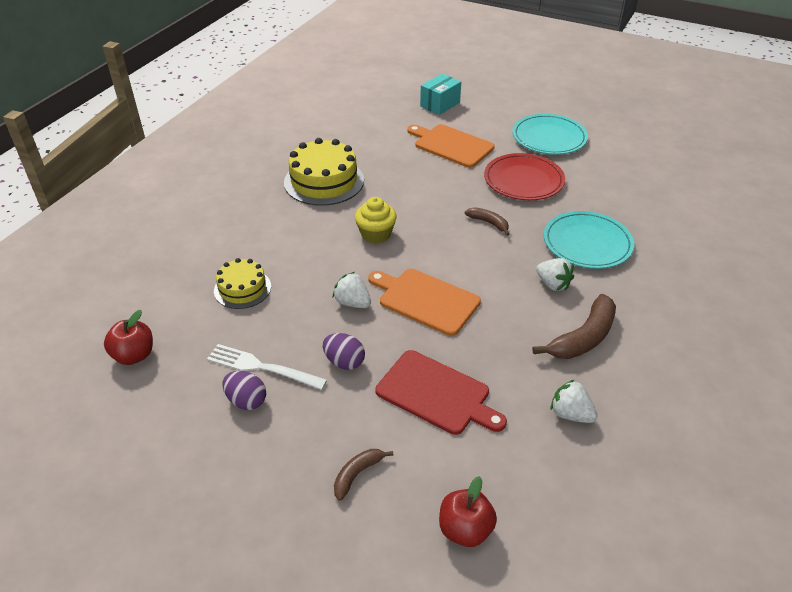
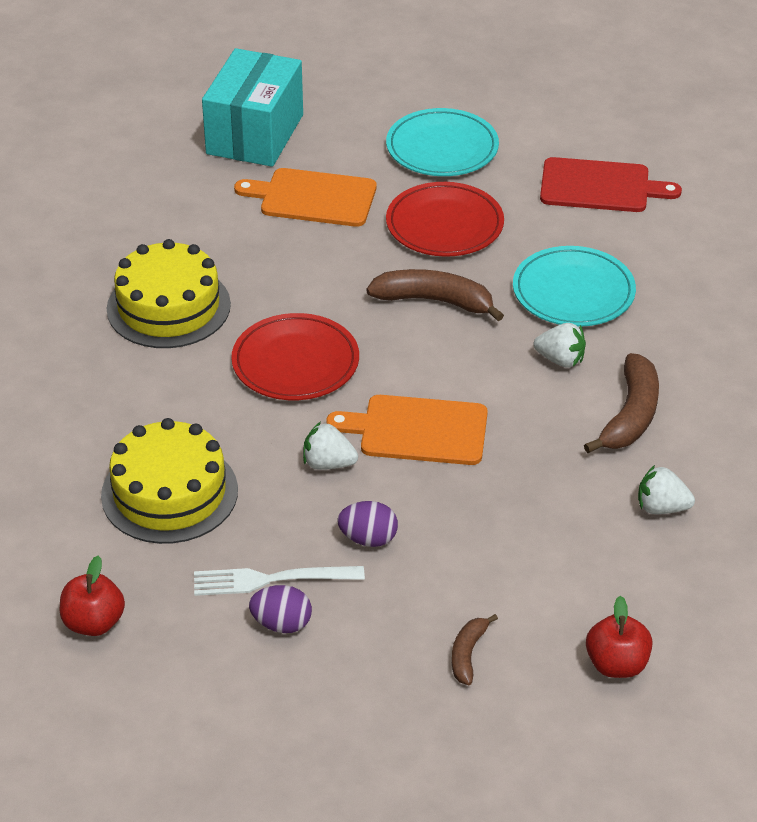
camera: 25 degrees left, 0 degrees up
(242, 288) = (169, 493): yellow cake -> yellow cake, size x1.66
(376, 234) = (295, 362): yellow cupcake -> red plate
(437, 394) = (501, 537): red cutting board -> red cutting board (600, 186)
(440, 104) = (255, 134): turquoise box -> turquoise box, size x1.77
(489, 223) = (435, 301): brown banana -> brown banana, size x1.79

